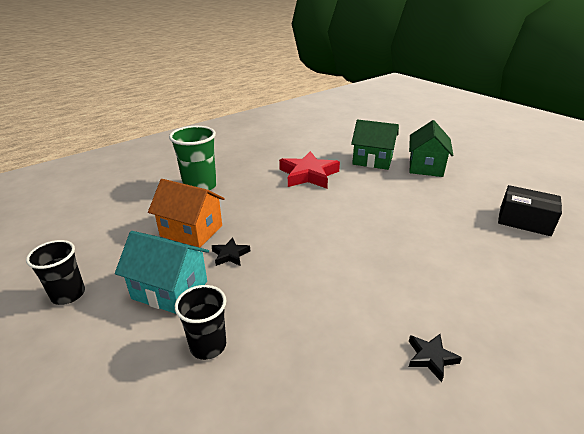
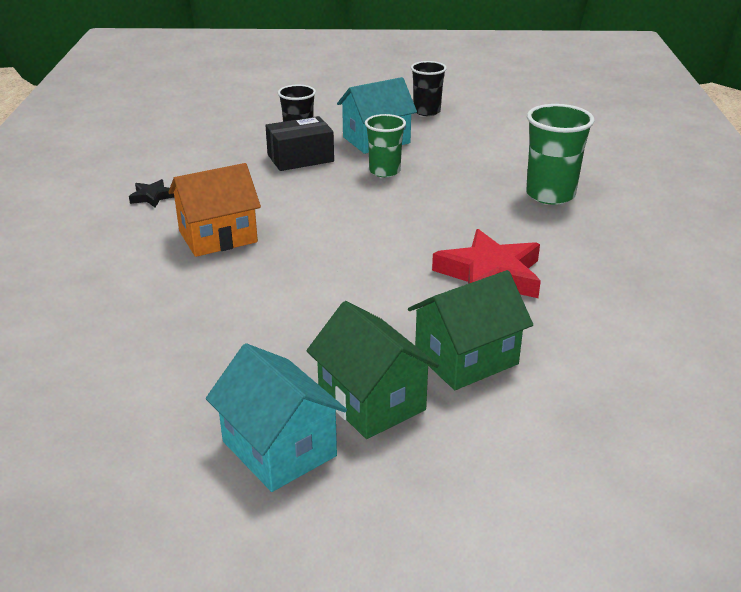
camera: 130 degrees right, 0 degrees up
(191, 231) = (452, 166): orange house -> orange house (218, 237)
(230, 255) = (384, 171): black star -> green cup
(476, 171) = (279, 448): none -> turquoise house
(524, 221) = (134, 371): black box -> black box (300, 158)

